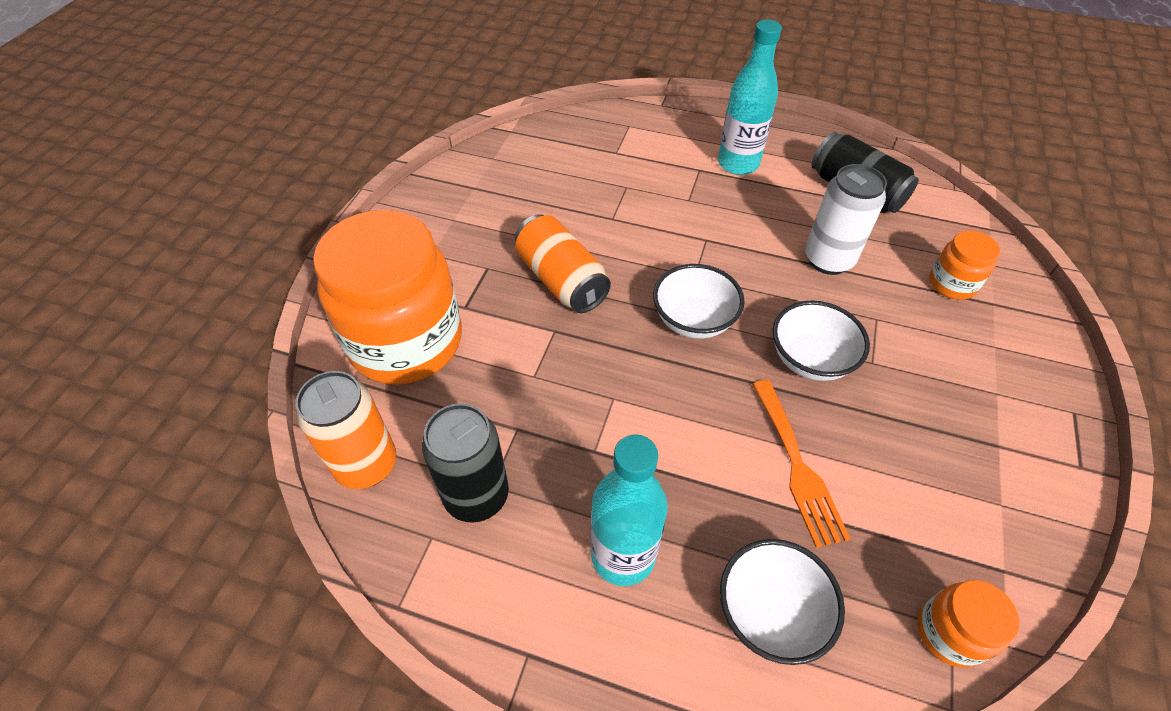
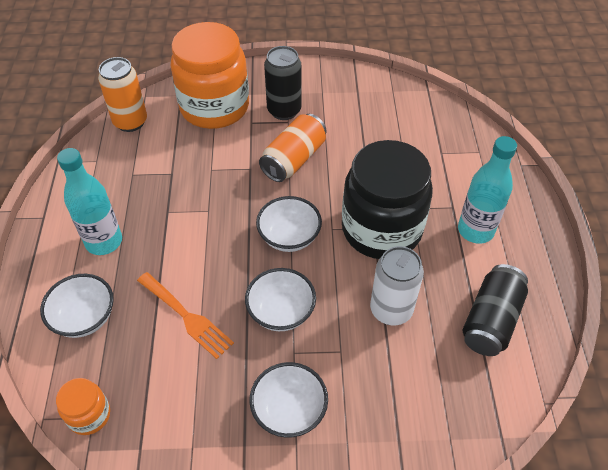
camera: 70 degrees right, 0 degrees up
(476, 496) = (124, 170): black can -> black can (284, 110)
(711, 233) = (381, 229): none -> black jar
(797, 466) = (187, 317): orange fork -> orange fork turned 105 degrees counterclockwise
(951, 284) = (407, 405): orange jar -> none
(952, 388) = (289, 410): none -> white bowl

